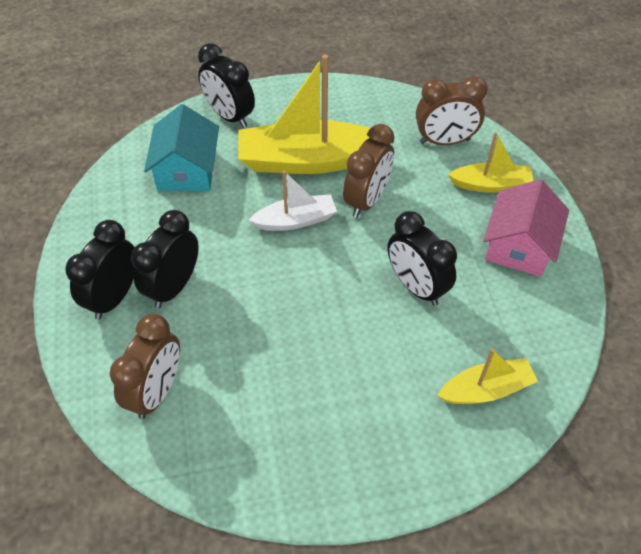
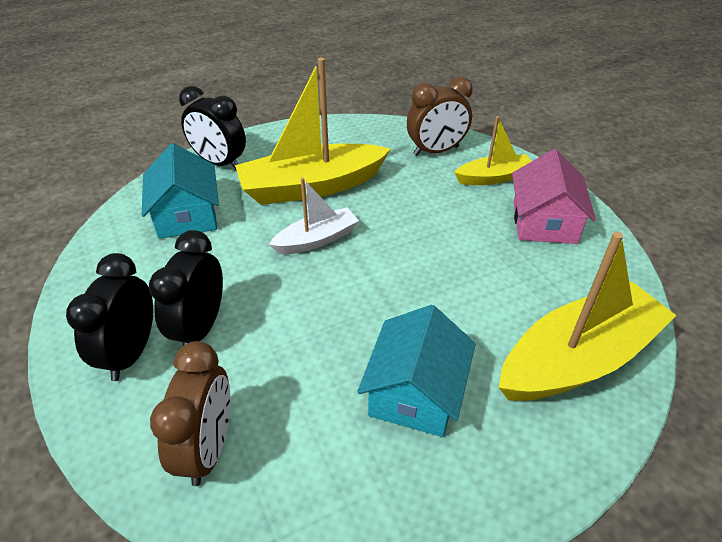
camera: 15 degrees left, 10 degrees down
(332, 386) = (415, 392): none -> turquoise house
(367, 200) = (382, 210): brown clock -> none
(416, 286) = (463, 276): black clock -> none
(486, 389) = (578, 358): yellow boat -> yellow boat, size x1.84

